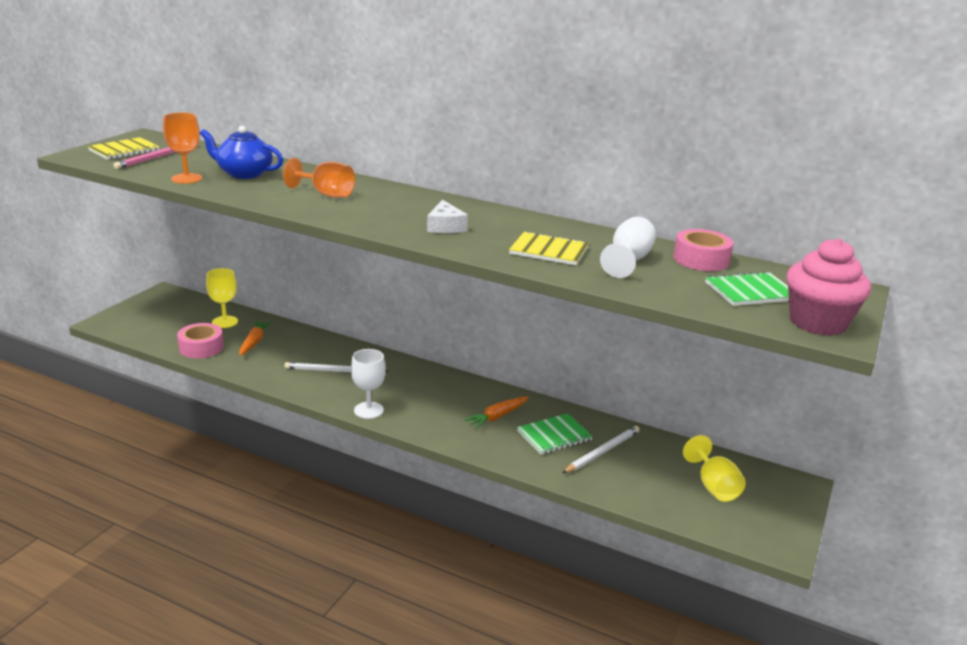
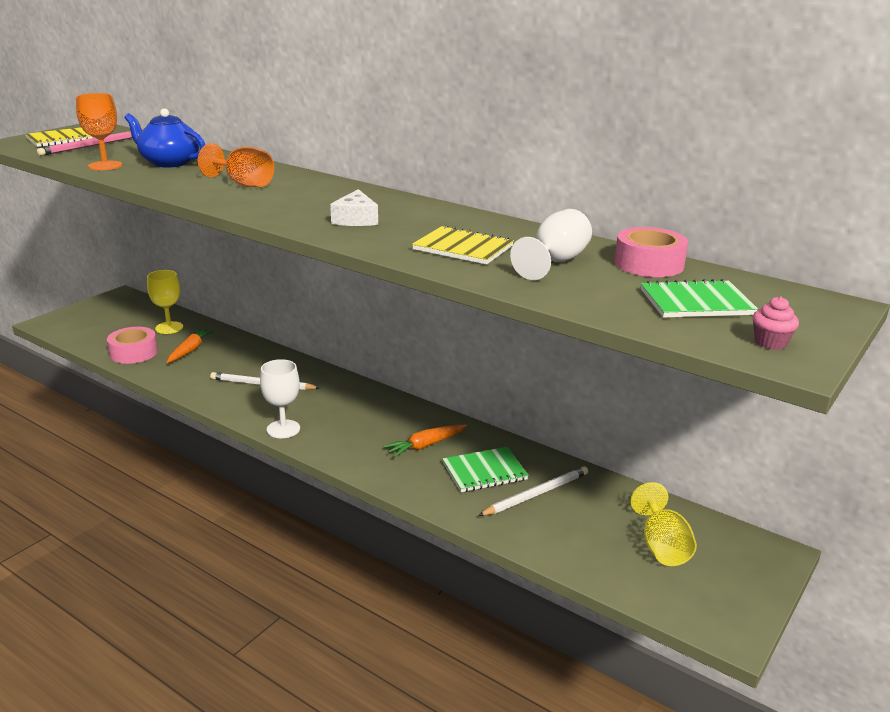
camera: 10 degrees right, 0 degrees up
(817, 323) = (770, 343): pink cupcake -> pink cupcake, size x0.42

